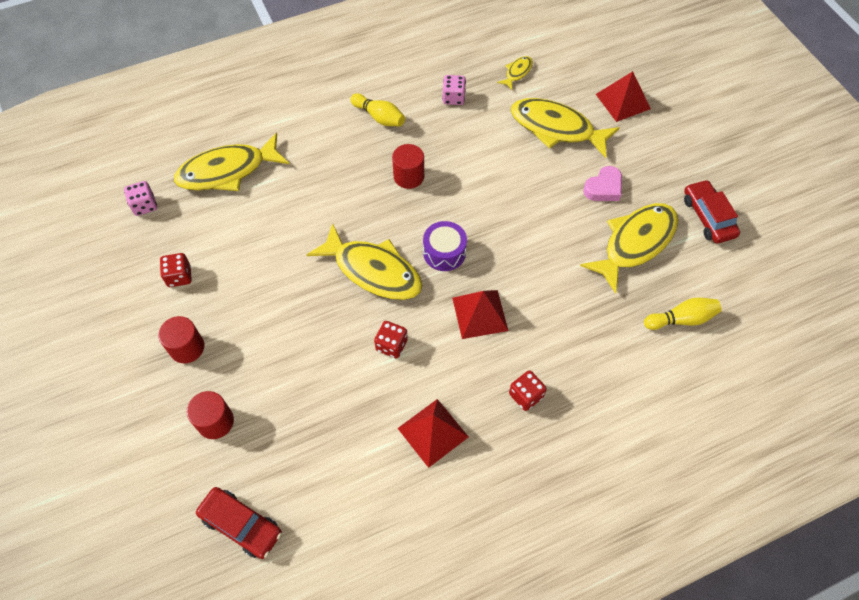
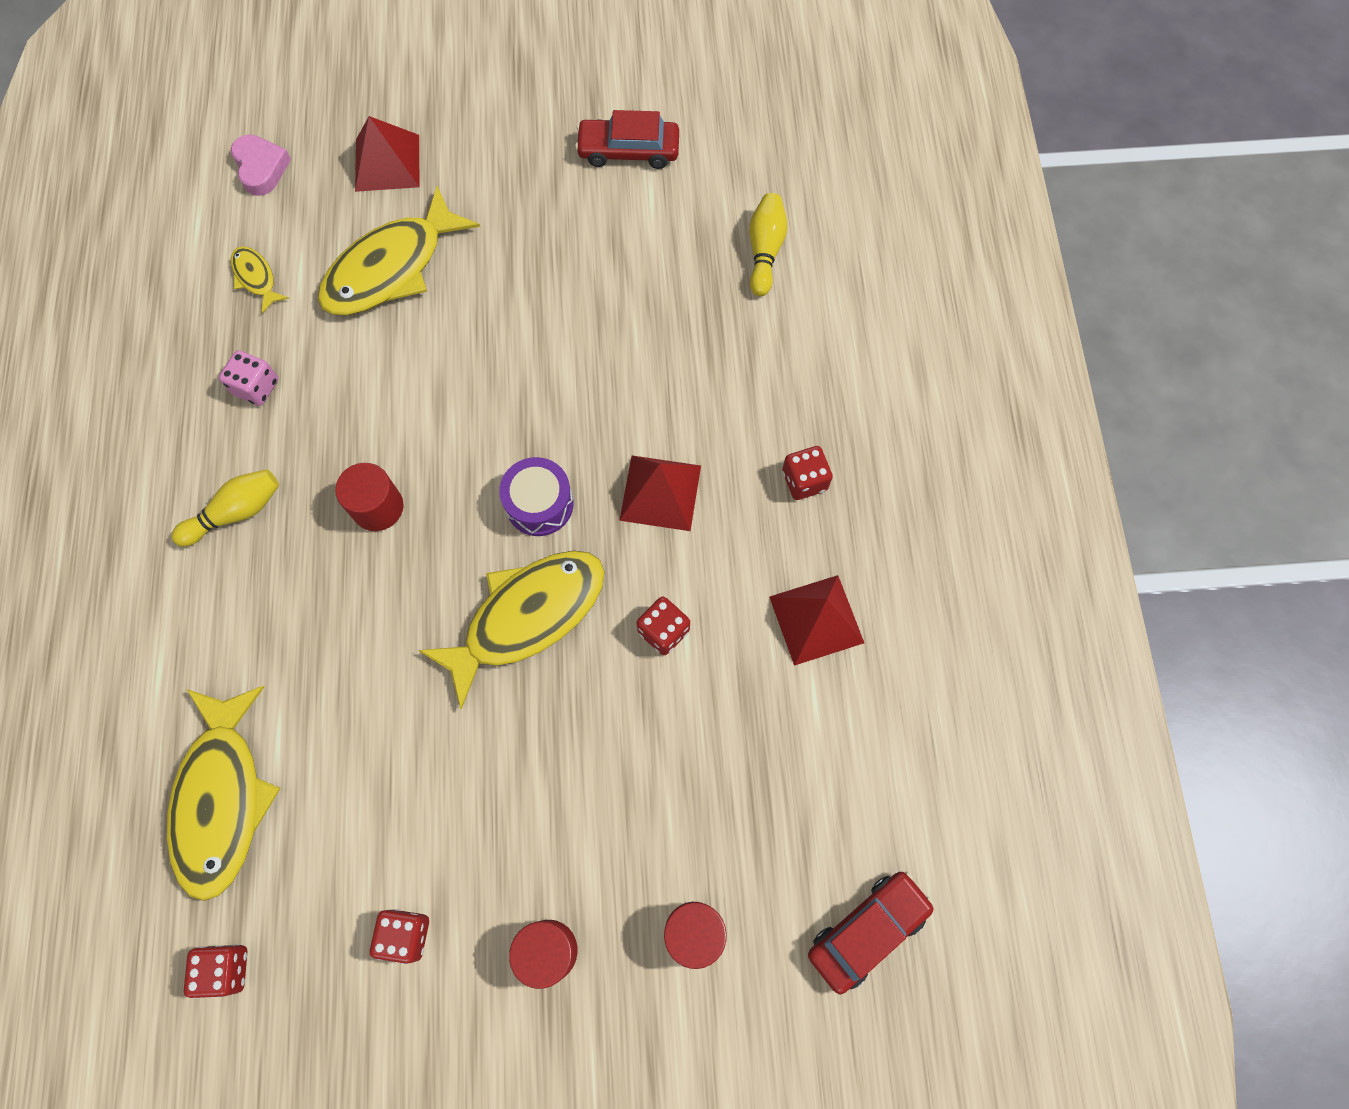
camera: 70 degrees left, 10 degrees up
(144, 205) = (226, 969): pink dice -> red dice
(603, 188) = (525, 252): pink heart -> pink heart (261, 168)
(635, 243) = (631, 253): yellow fish -> none

